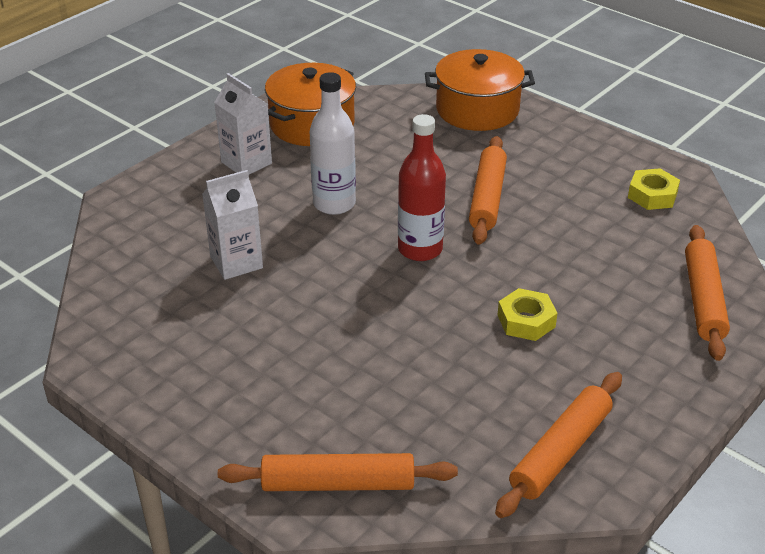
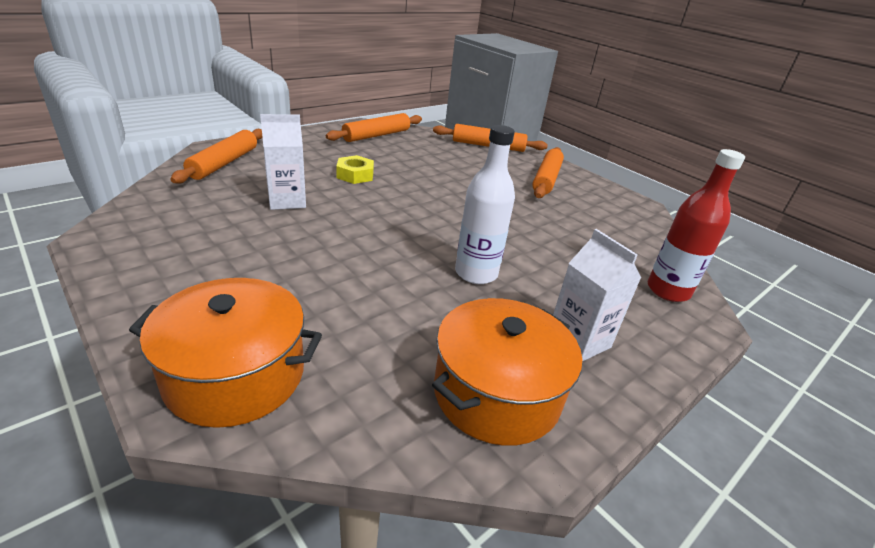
camera: 175 degrees left, 5 degrees down
(236, 262) = (562, 241): white carton -> white carton (287, 201)
(420, 249) = (407, 224): red bottle -> red bottle (668, 290)
(487, 198) = (320, 251): orange rolling pin -> orange rolling pin (546, 179)
(652, 195) = (158, 225): yellow nut -> none

